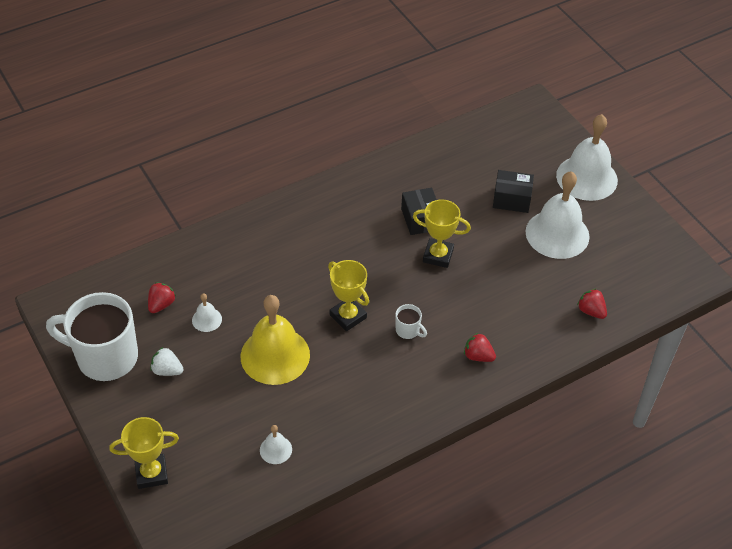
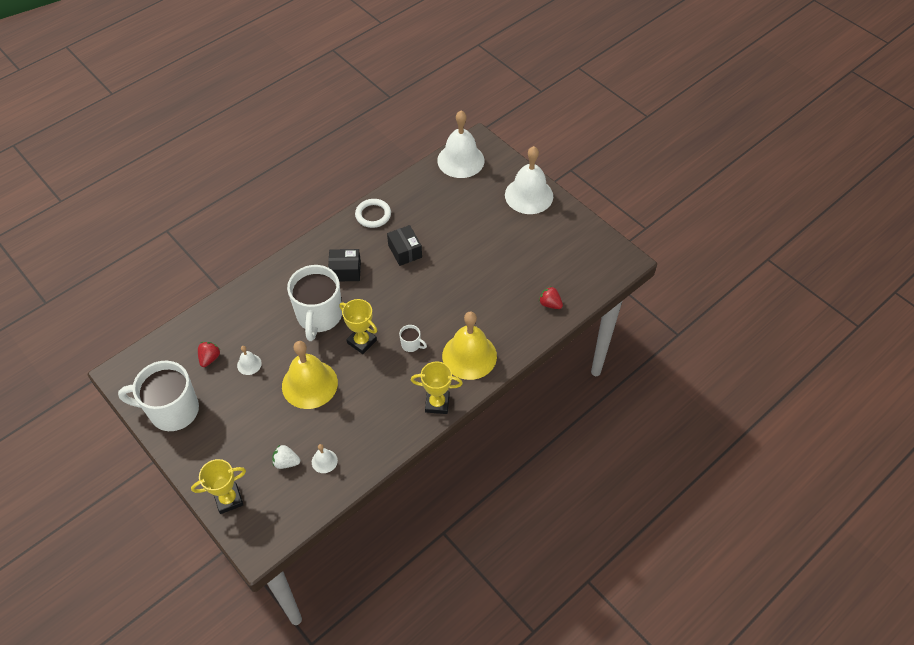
camera: 10 degrees left, 5 degrees up
(167, 370) = (225, 412): white strawberry -> white strawberry (286, 462)
(301, 278) = (319, 316): none -> white mug
(389, 170) = (373, 215): none -> white ring
(438, 255) = (424, 279): yellow trophy -> yellow trophy (437, 403)
(478, 356) = (469, 356): red strawberry -> yellow bell
(511, 199) = (473, 223): black box -> black box (345, 271)
(557, 234) = (513, 245): white bell -> white bell (460, 160)

